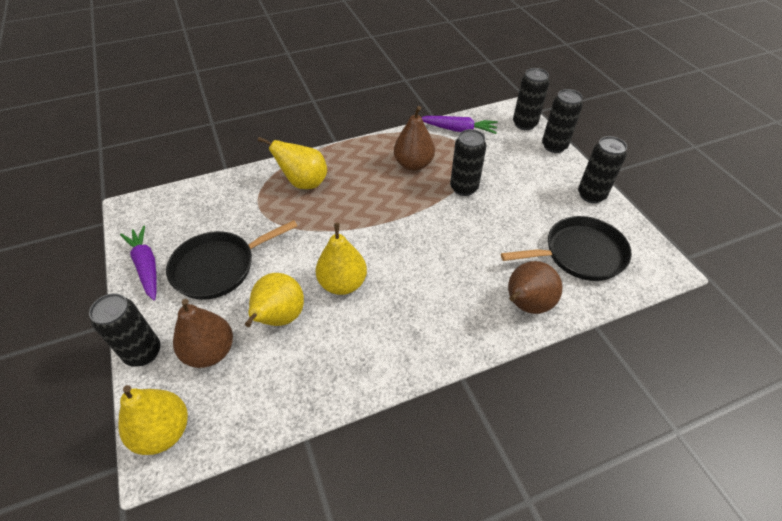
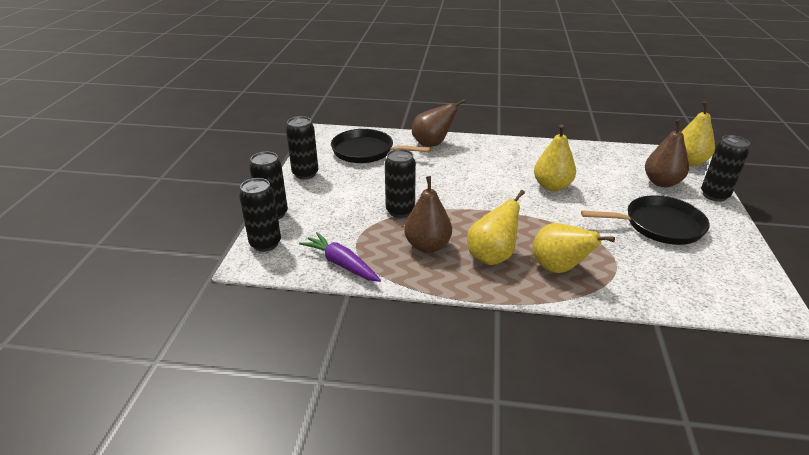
camera: 150 degrees left, 15 degrees down
(146, 266) = (732, 246): purple carrot -> none
(279, 318) = (607, 183): yellow pear -> yellow pear (492, 256)

